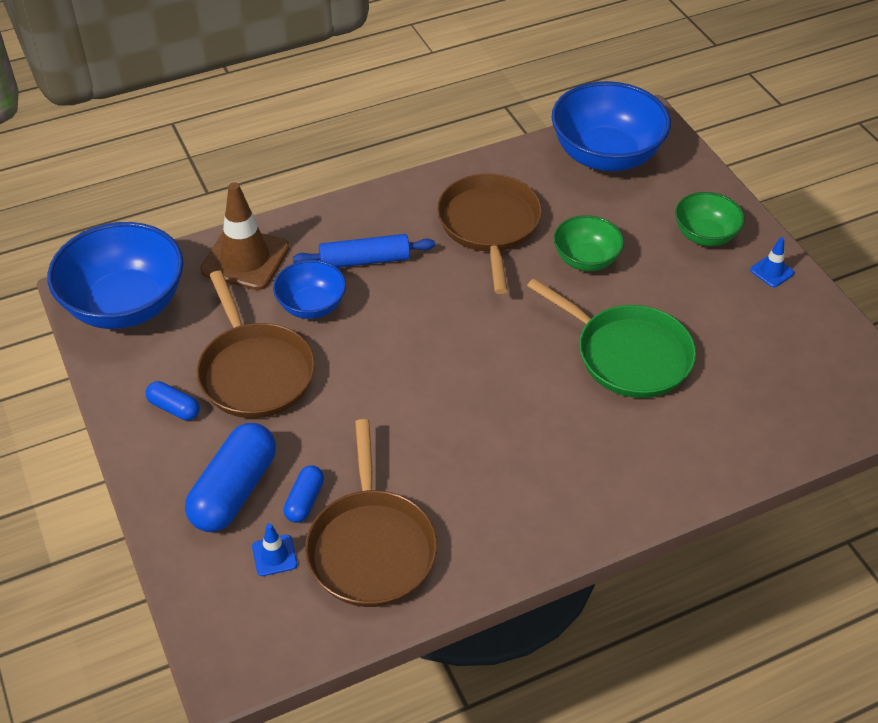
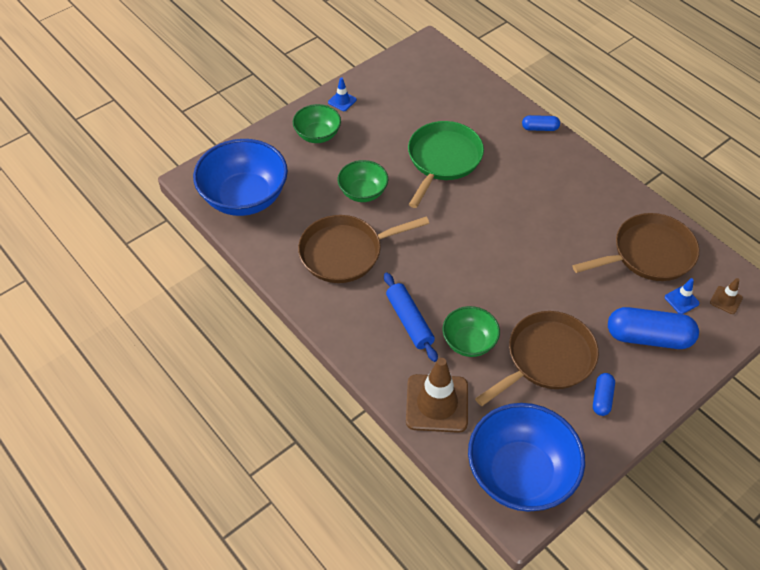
camera: 105 degrees left, 5 degrees up
(250, 615) = (726, 300): none -> brown traffic cone
(304, 501) = (635, 296): blue capsule -> blue capsule (540, 128)
(311, 306) = (469, 342): blue bowl -> green bowl

